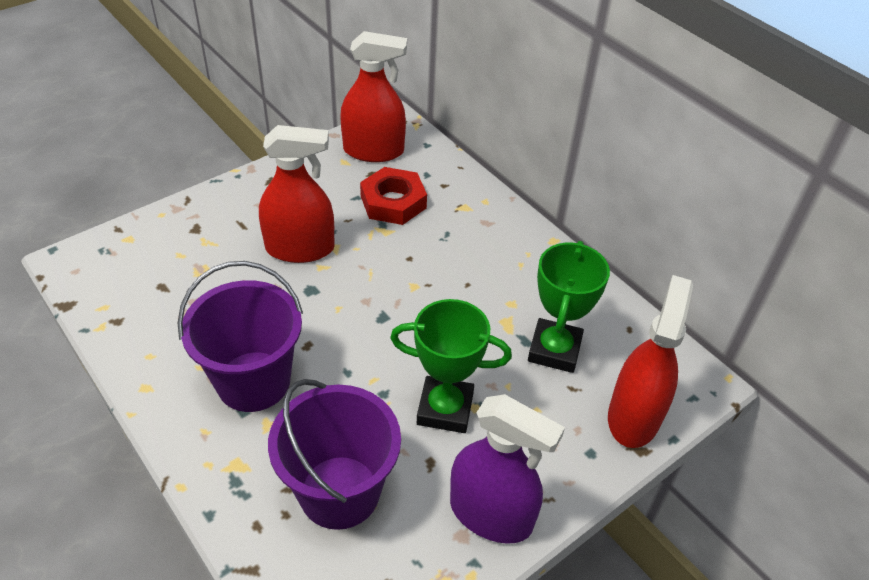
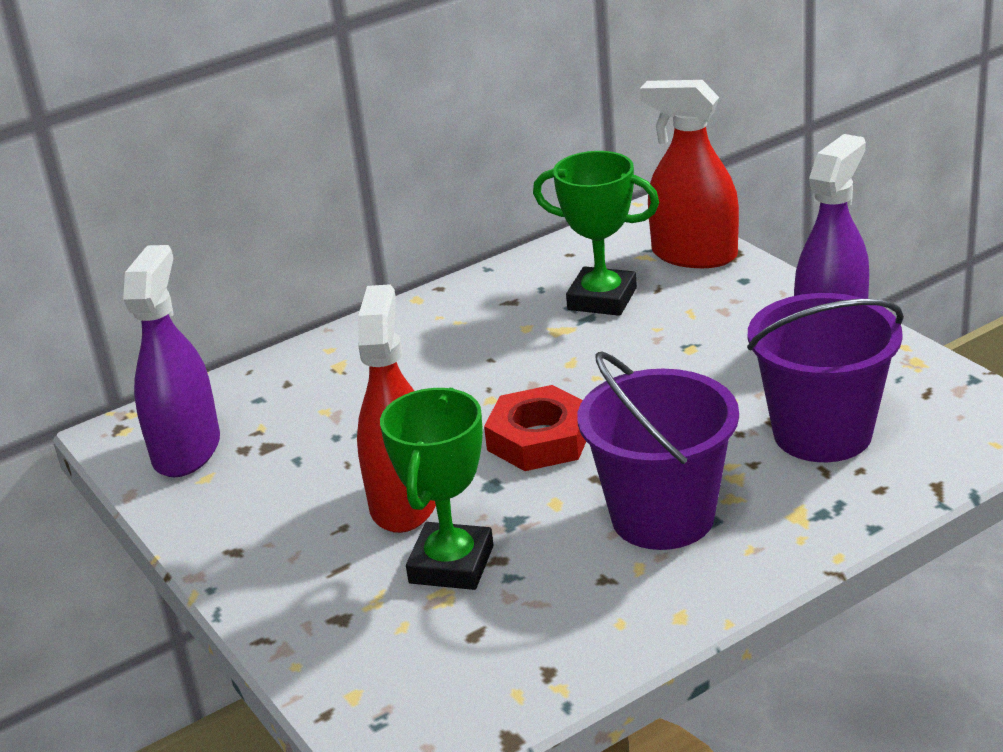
camera: 80 degrees left, 15 degrees down
(373, 151) = (186, 450): red spray bottle -> purple spray bottle
(393, 202) = (315, 425): red nut -> red nut (539, 439)
(445, 409) = (695, 368): green trophy -> green trophy (451, 564)

